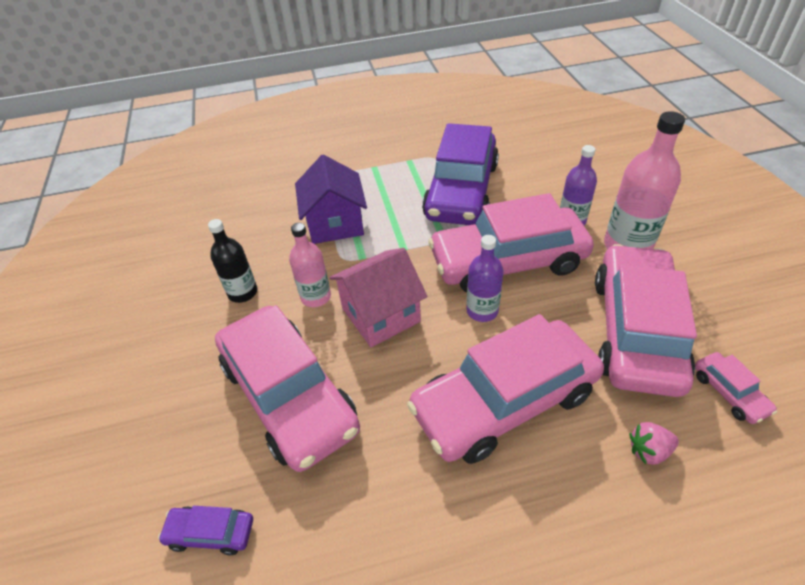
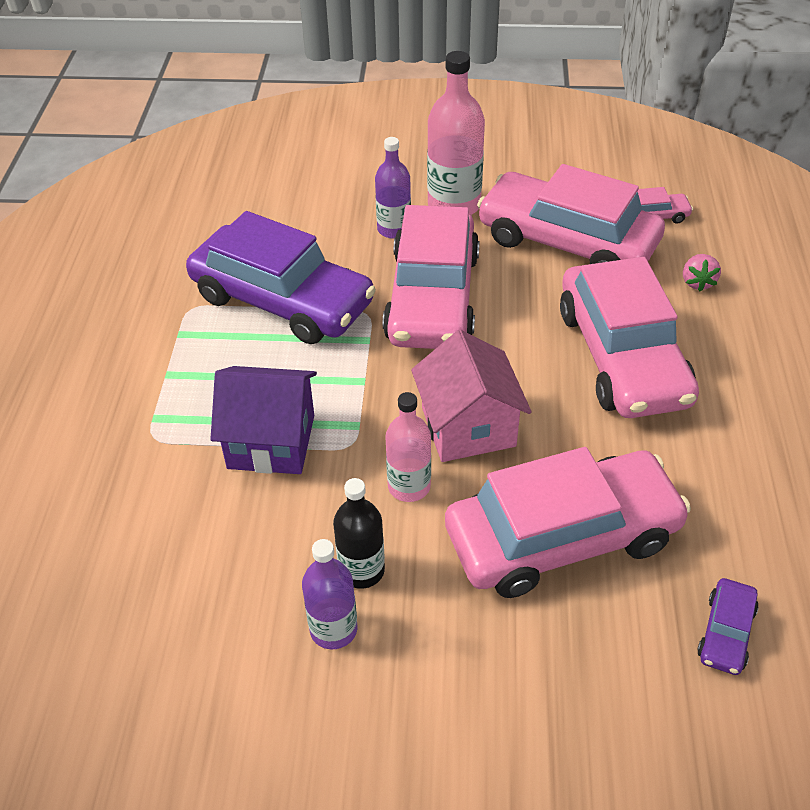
camera: 75 degrees left, 0 degrees up
(482, 311) = (498, 339): purple bottle -> purple bottle (333, 629)

